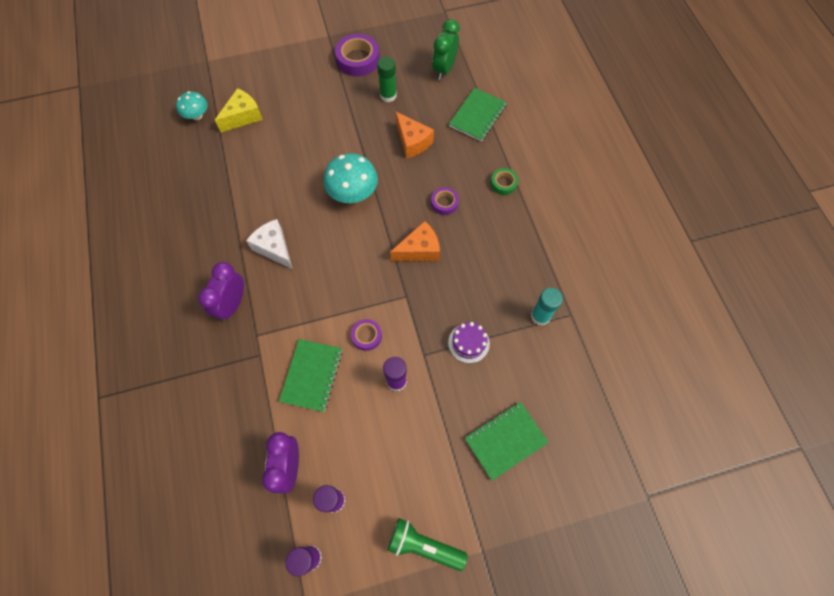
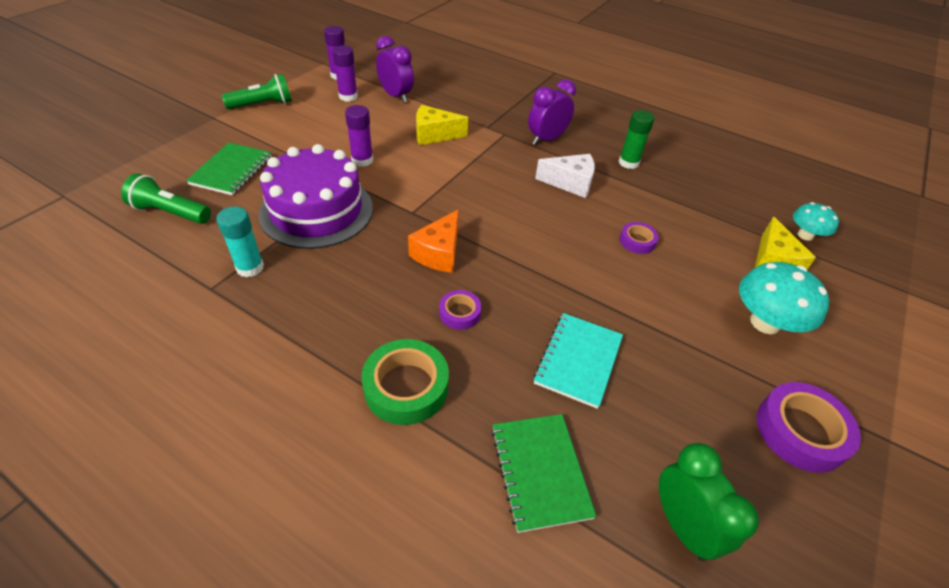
camera: 135 degrees right, 20 degrees down
(232, 304) = (546, 139): purple clock -> purple clock turned 105 degrees counterclockwise
(312, 375) = (434, 134): green notebook -> yellow cheese
(353, 193) = (567, 262): turquoise mushroom -> turquoise mushroom (765, 322)
(366, 336) = (418, 172): purple tape -> purple tape (637, 241)
(388, 95) = (688, 404): green glue stick -> green glue stick (628, 163)
(412, 142) = (578, 360): orange cheese -> turquoise notebook
(468, 343) = (316, 210): purple cake -> purple cake, size x2.27
(503, 183) = (406, 387): green tape -> green tape, size x1.79
(571, 413) = (170, 212): none -> green flashlight

